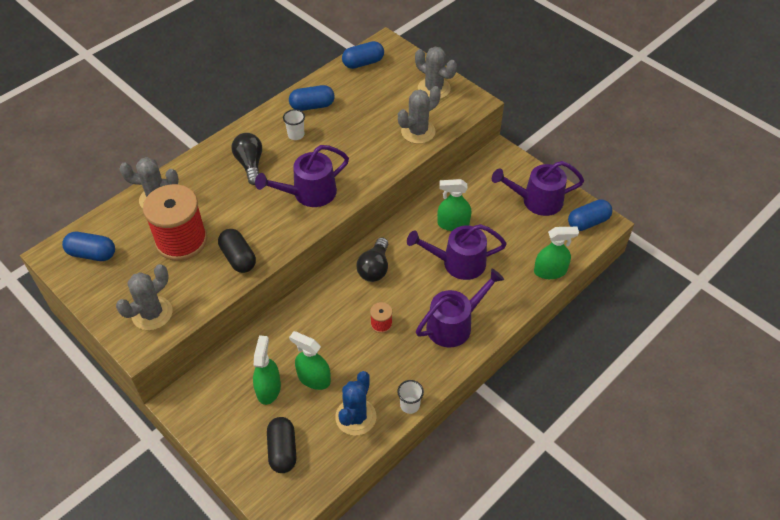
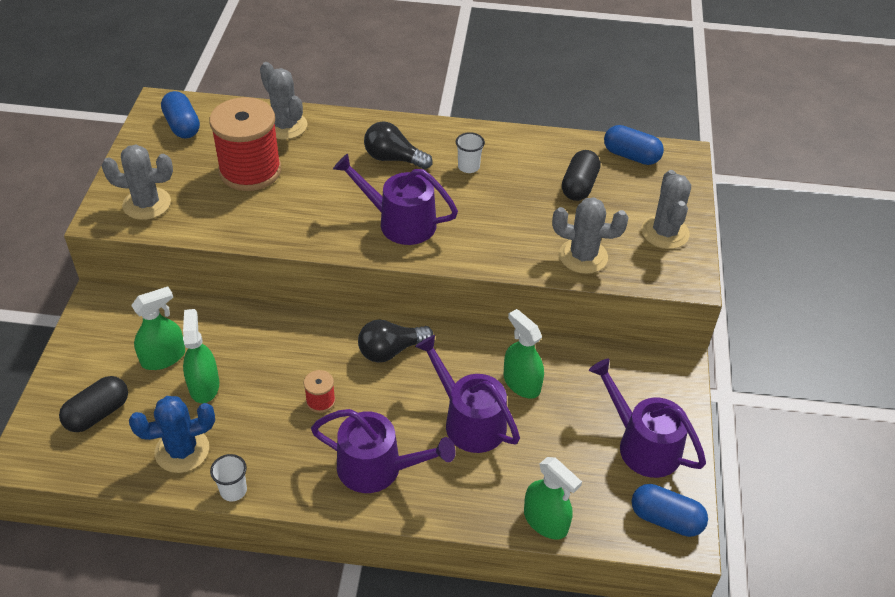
camera: 50 degrees right, 5 degrees down
(238, 258) = (265, 221): black capsule -> black capsule (579, 186)
(250, 164) = (393, 158): black light bulb -> black light bulb turned 105 degrees counterclockwise
(312, 106) = (522, 155): blue capsule -> none

